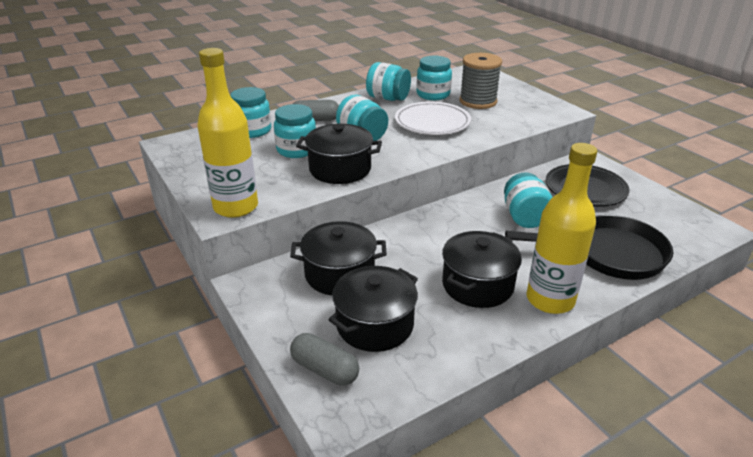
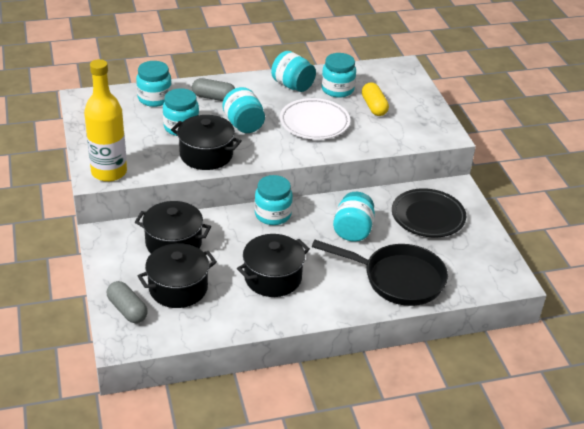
camera: 15 degrees right, 5 degrees up
(431, 220) = (273, 214): none -> turquoise jar
(478, 101) = (374, 107): grey spool -> yellow capsule
(550, 300) = (320, 303): yellow bottle -> none

